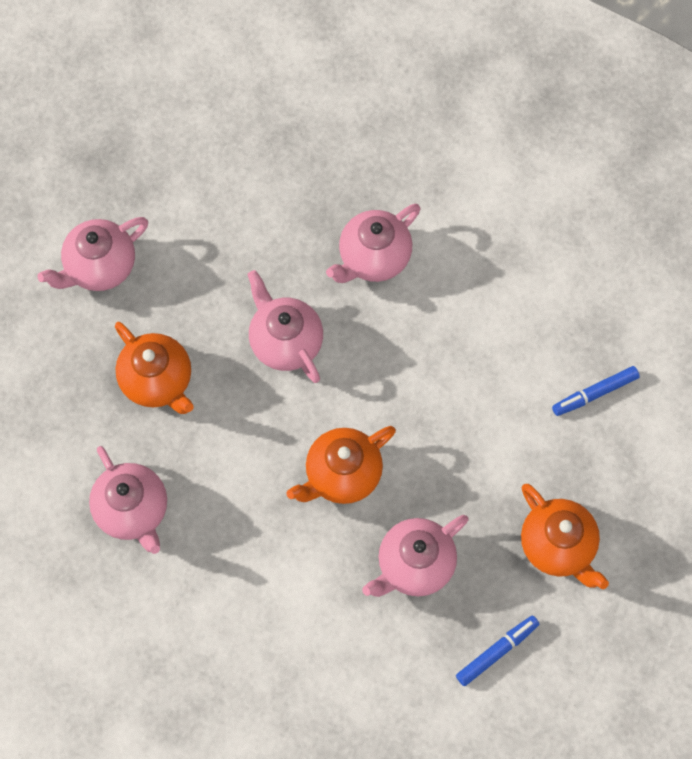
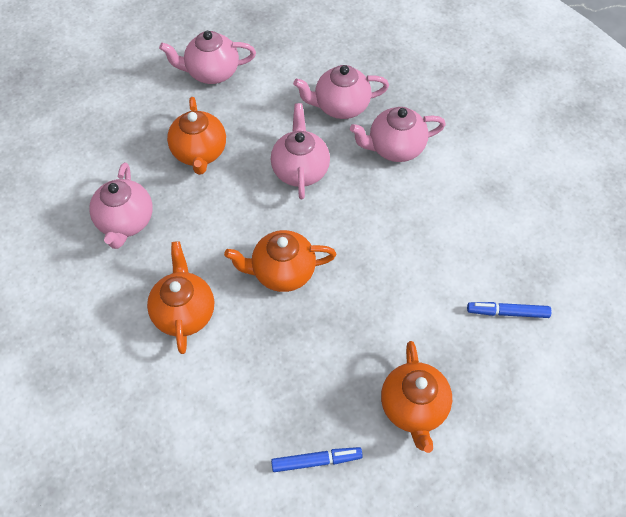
camera: 30 degrees right, 10 degrees down
(268, 576) = (184, 312): none -> orange teapot
(414, 565) = (294, 361): pink teapot -> pink teapot (340, 106)

